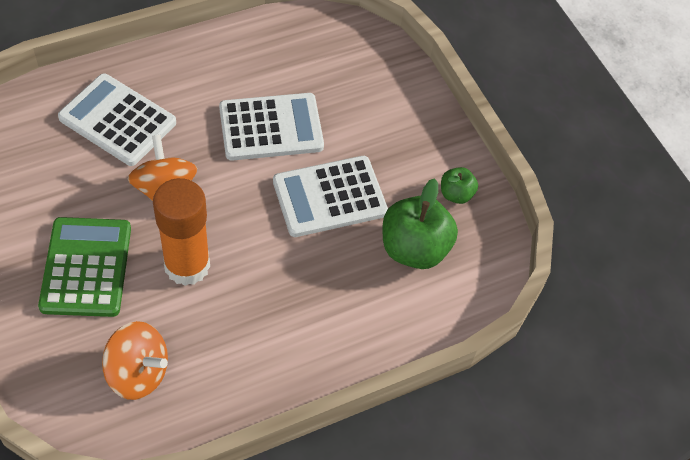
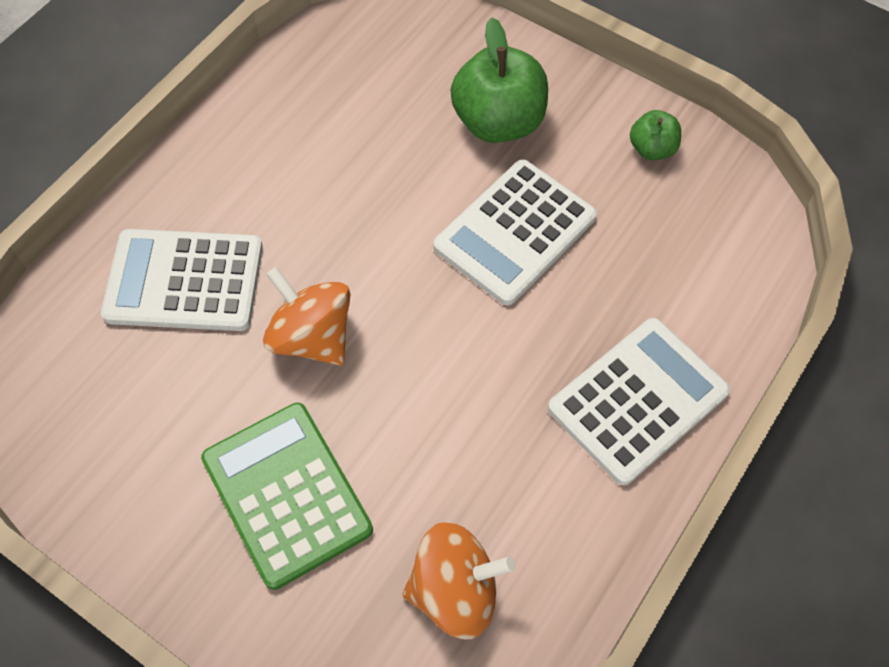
camera: 25 degrees left, 5 degrees up
(187, 265) = (411, 415): orange glue stick -> none
(271, 128) = (382, 186): white calculator -> white calculator (638, 400)
(414, 249) = (656, 239): green apple -> green apple (498, 122)

